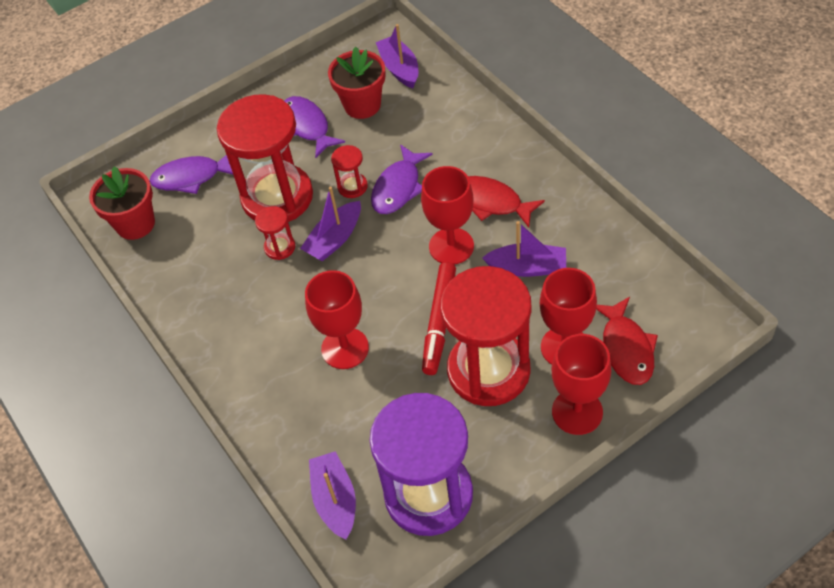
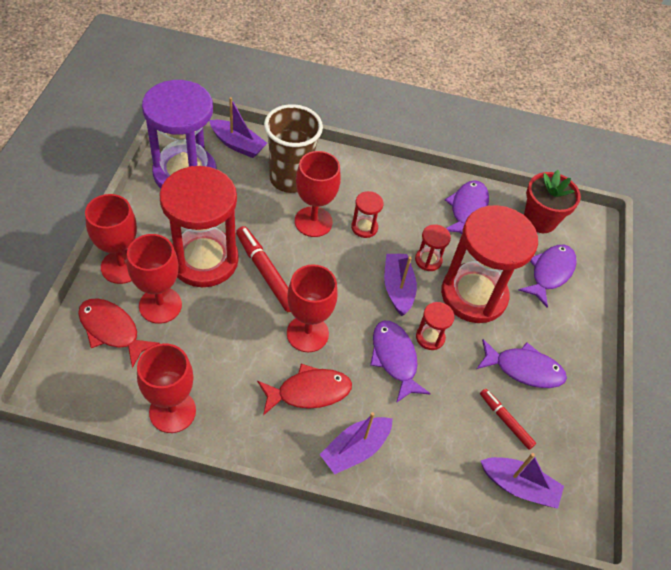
camera: 125 degrees right, 0 degrees up
(185, 273) = (467, 209): none -> purple fish
(302, 312) = (364, 227): none -> red hourglass
(320, 414) = (290, 179): none -> brown cup
(362, 105) = (505, 420): red flower pot -> red marker
(527, 267) = (234, 351): purple boat -> purple boat (355, 449)
(615, 248) = (172, 411): none -> red goblet

